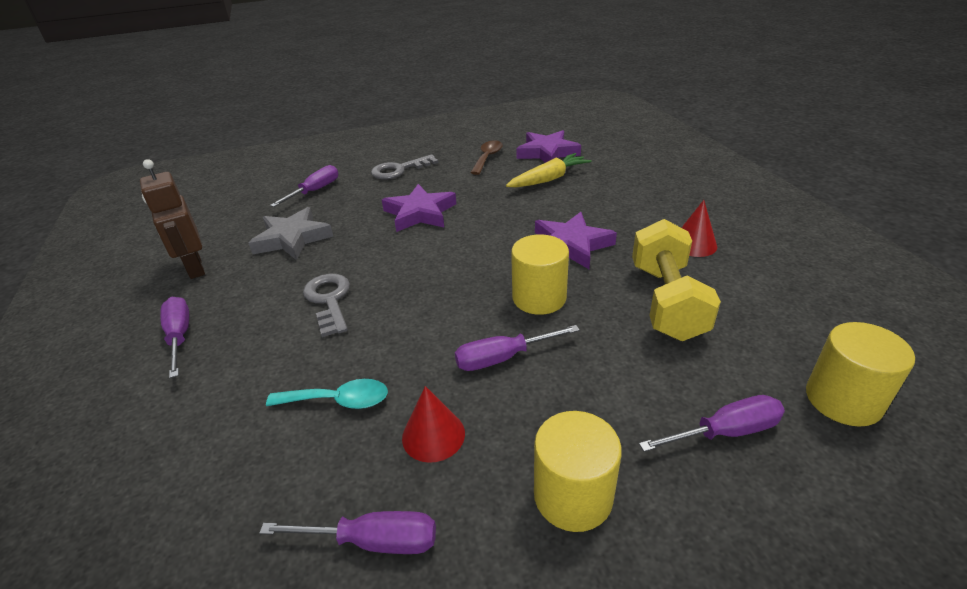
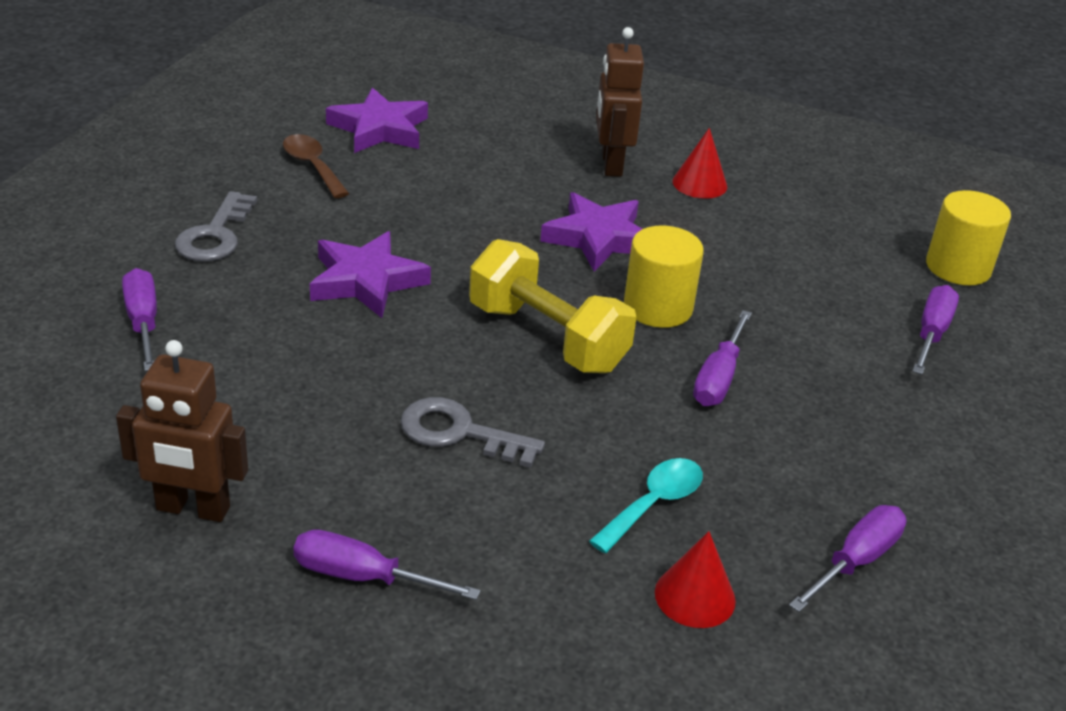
camera: 55 degrees left, 0 degrees up
(292, 239) = (257, 398): grey star -> none
(433, 435) = (772, 470): red cone -> red cone (695, 596)
(548, 179) = (444, 167): yellow carrot -> none
(573, 496) = (915, 438): yellow cylinder -> none
(649, 211) = (611, 164): none -> brown robot
(666, 301) = (758, 252): yellow dumbbell -> yellow dumbbell (547, 338)

